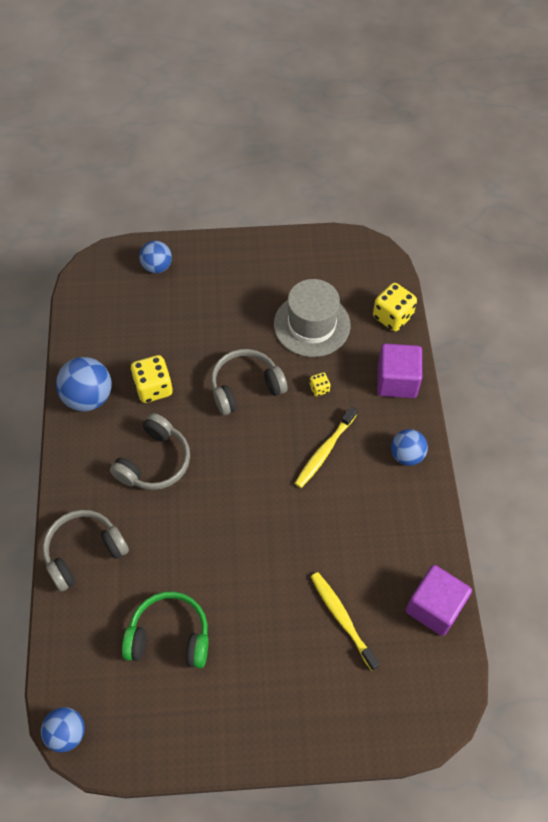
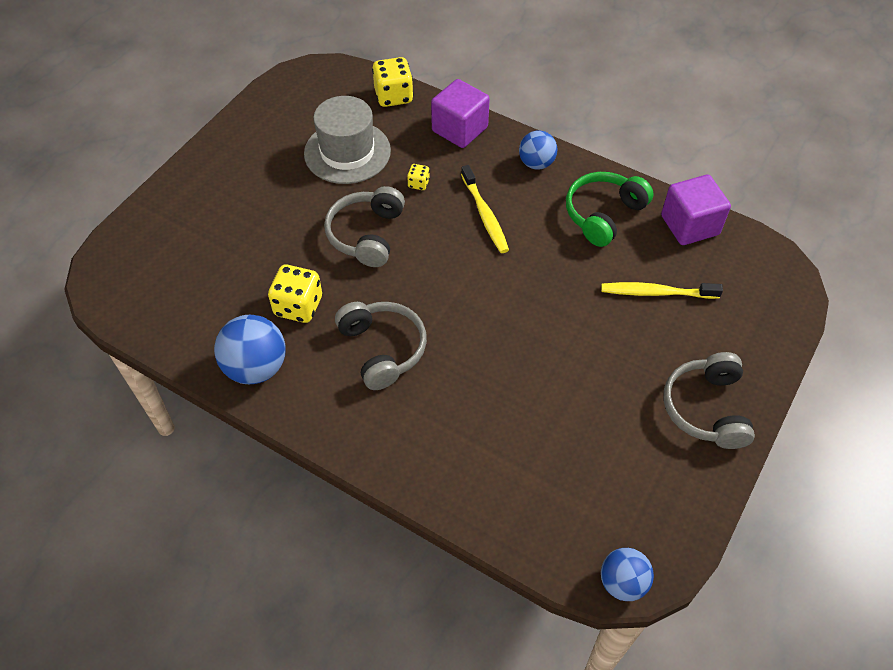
camera: 55 degrees left, 5 degrees down
(84, 552) = (433, 464): grey headphones -> grey headphones (706, 408)
(157, 267) = (160, 229): blue ball -> none
(169, 636) = (580, 435): green headphones -> green headphones (603, 214)

